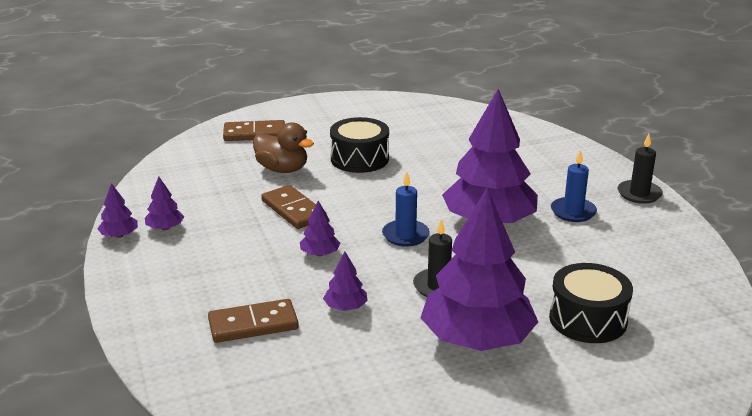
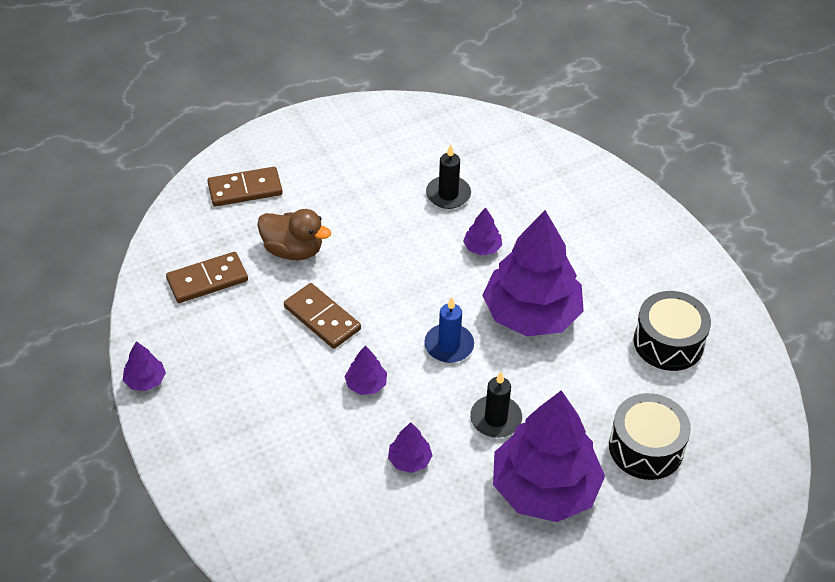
camera: 10 degrees left, 20 degrees up
(165, 228) = (191, 363): purple tree -> purple tree (482, 248)
(253, 324) = (324, 496): brown domino -> brown domino (207, 280)
(359, 159) = (374, 222): black drum -> black drum (668, 342)
(573, 212) = (616, 288): blue candle -> none
(639, 194) = (681, 251): black candle -> black candle (448, 194)

